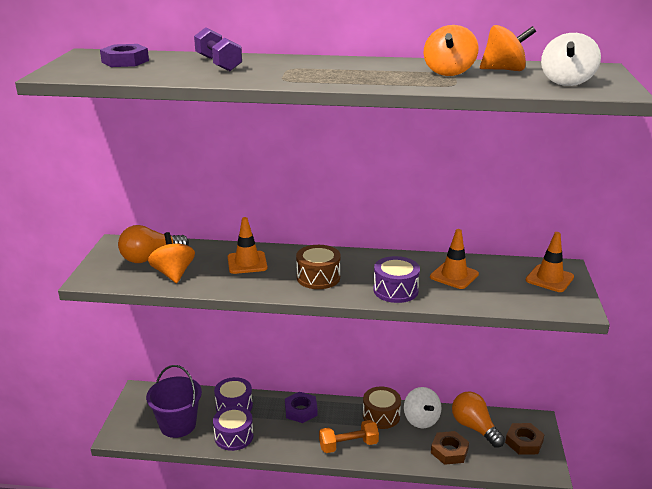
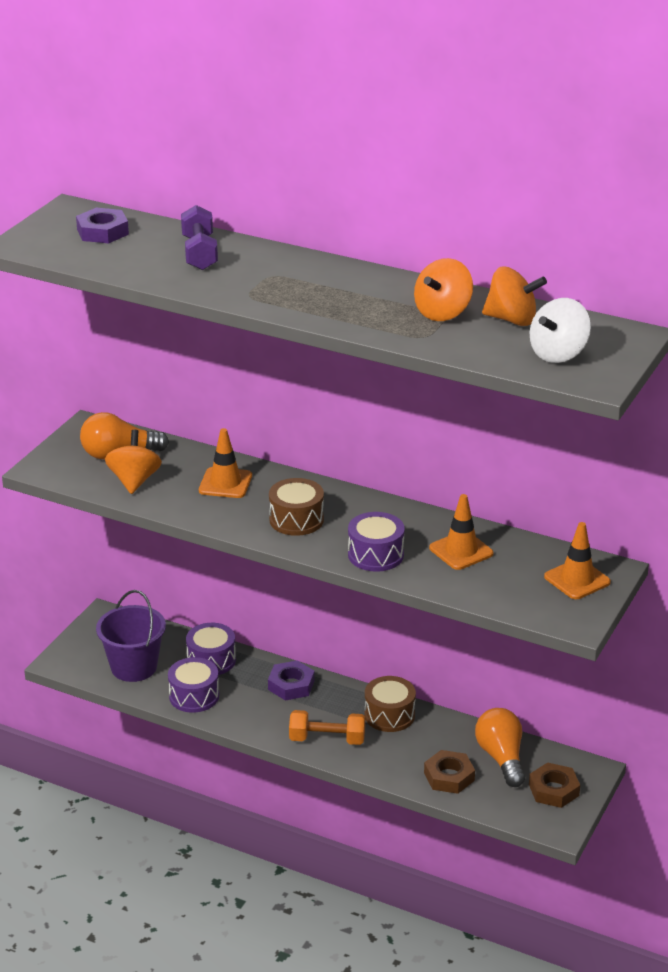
camera: 20 degrees right, 5 degrees up
(421, 420) = (438, 732): white spinning top -> none

